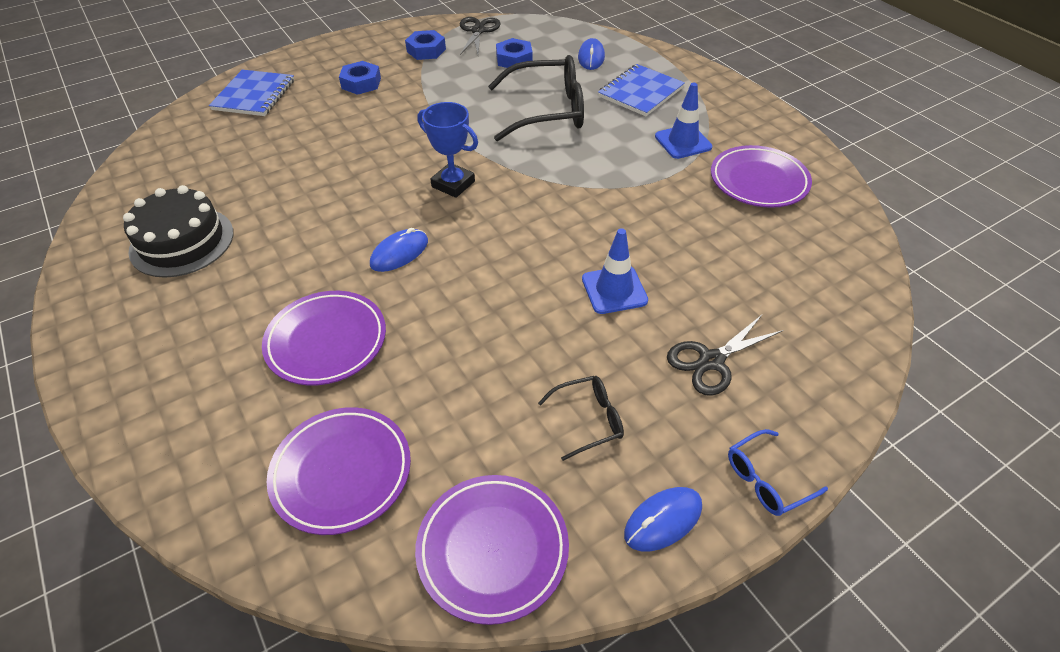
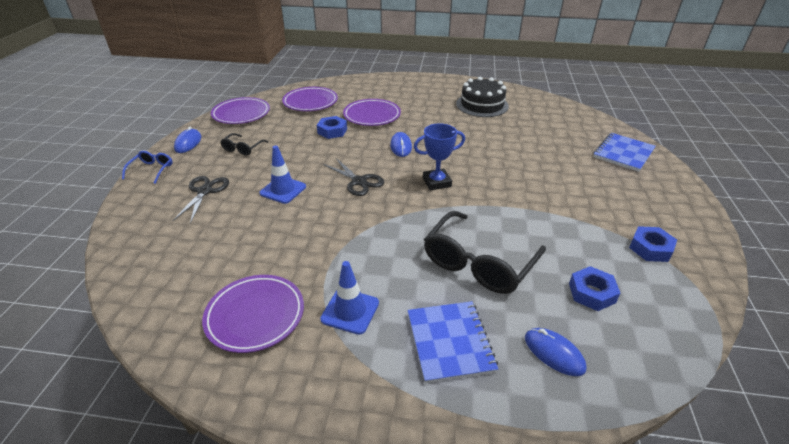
camera: 130 degrees right, 10 degrees down
(254, 95) = (623, 153): blue notebook -> blue notebook turned 75 degrees clockwise
(361, 83) = (608, 196): blue nut -> blue nut (332, 131)
(478, 31) = (679, 301): black scissors -> black scissors (359, 181)

